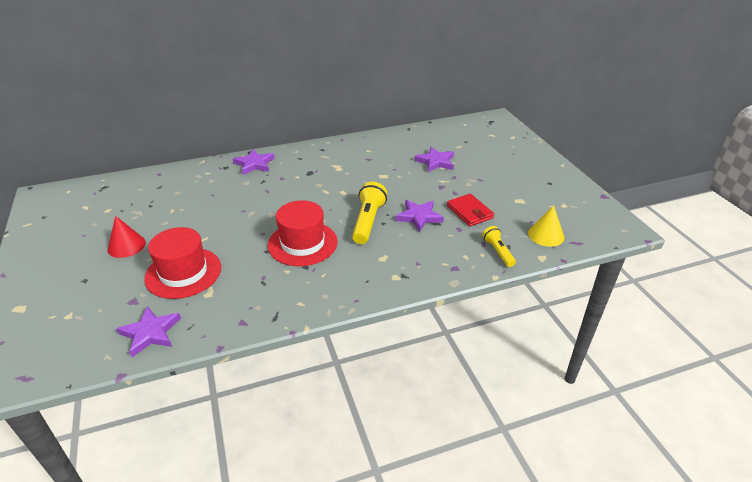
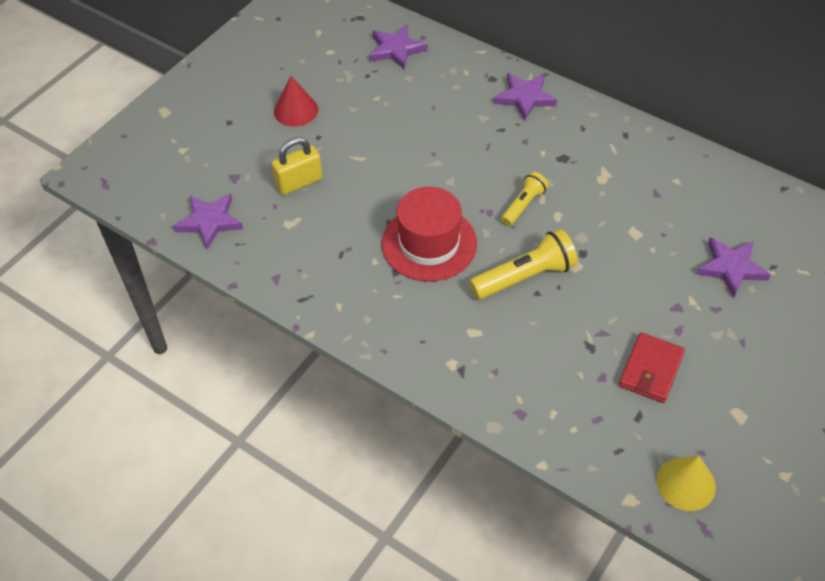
camera: 55 degrees right, 15 degrees up
(183, 273) = (299, 182): red hat -> yellow padlock
(419, 217) = (585, 322): purple star -> purple star (396, 49)
(498, 252) = (595, 444): yellow flashlight -> yellow flashlight (523, 205)

